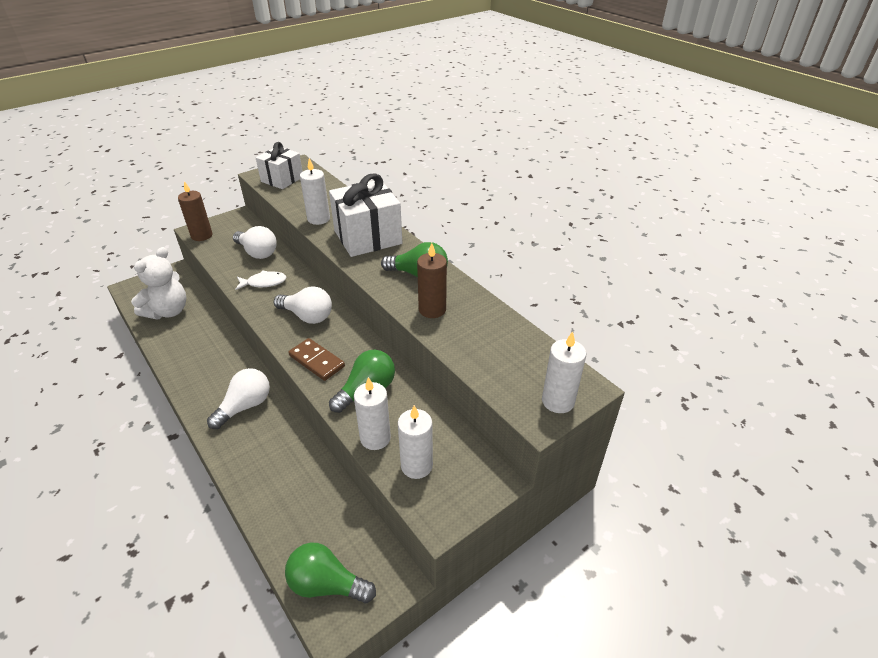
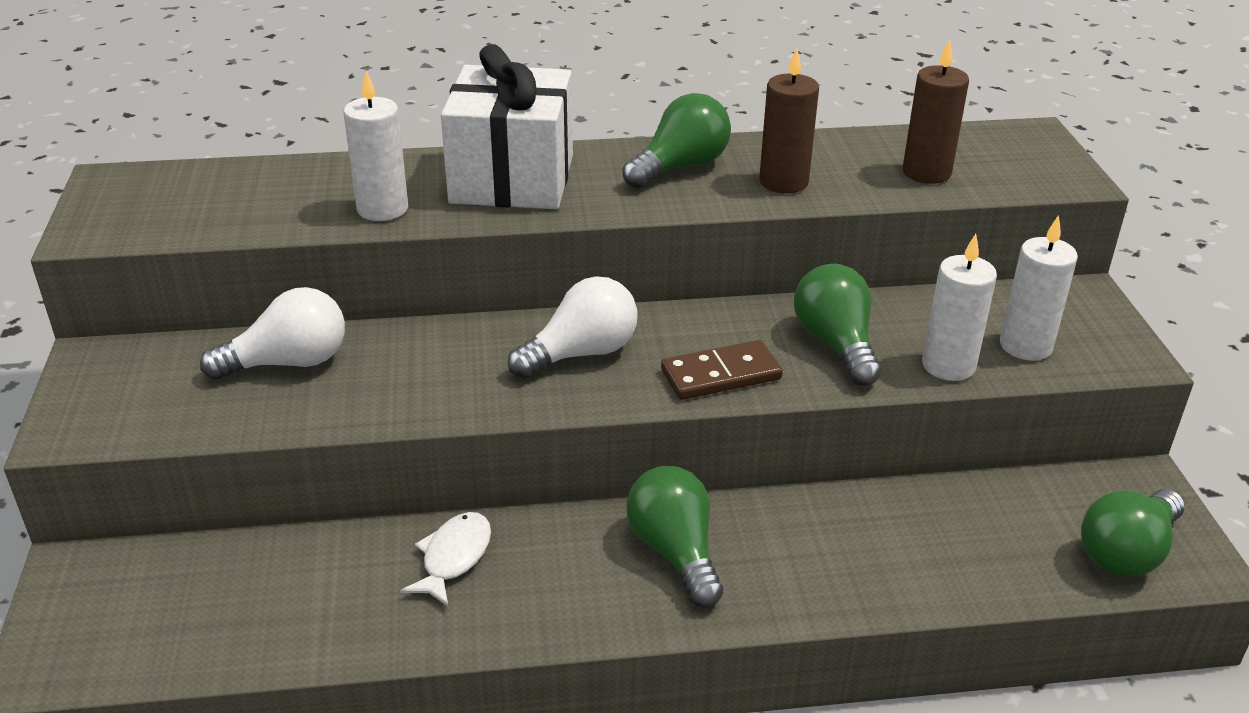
camera: 60 degrees left, 5 degrees down
(168, 311) = (236, 609): white teddy bear -> none
(201, 235) = (107, 426): brown candle -> brown candle (926, 173)
(245, 406) = (675, 552): white light bulb -> green light bulb
(264, 283) = (413, 378): white fish -> white fish (454, 558)
(282, 179) = (155, 211): white gift -> none
(558, 401) = (1049, 158): white candle -> none

